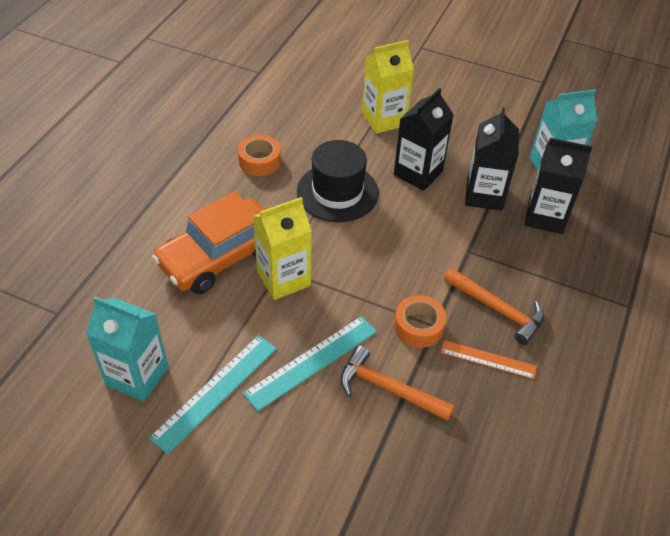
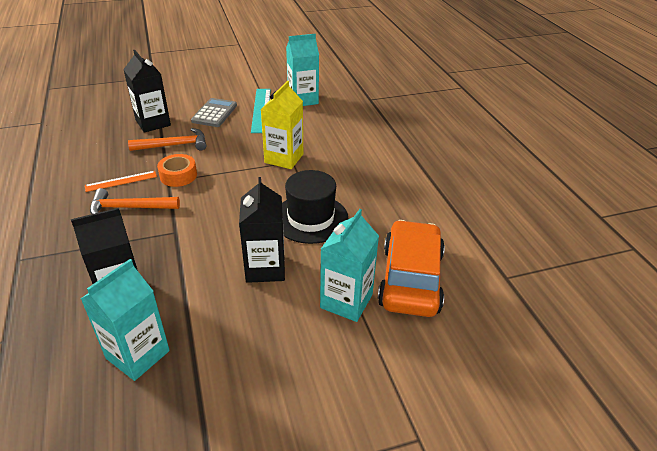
camera: 140 degrees right, 10 degrees down
(219, 256) = (333, 150): orange car -> orange car (410, 279)
(259, 161) = (390, 208): orange tape -> none
(283, 429) = (214, 113): none -> grey calculator
(312, 362) = (226, 137): turquoise ruler -> none
(384, 119) = (346, 301): yellow carton -> turquoise carton
(484, 195) = (191, 282): black carton -> black carton (153, 123)

